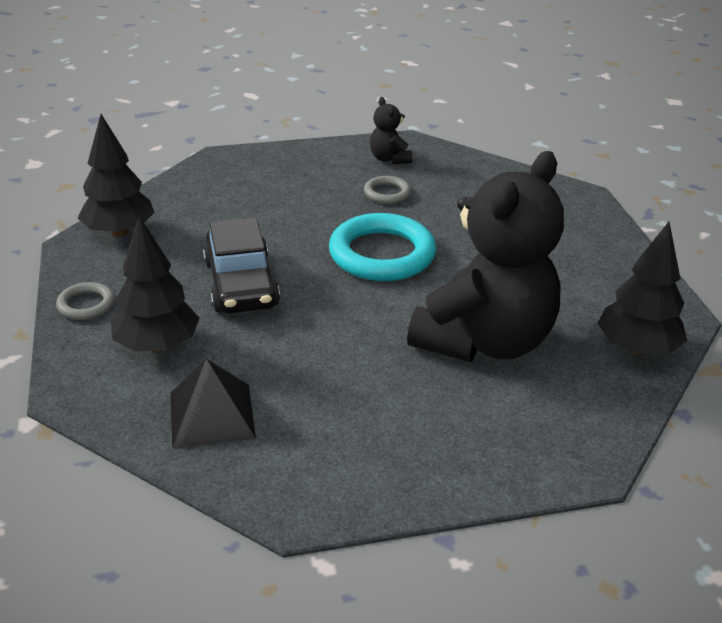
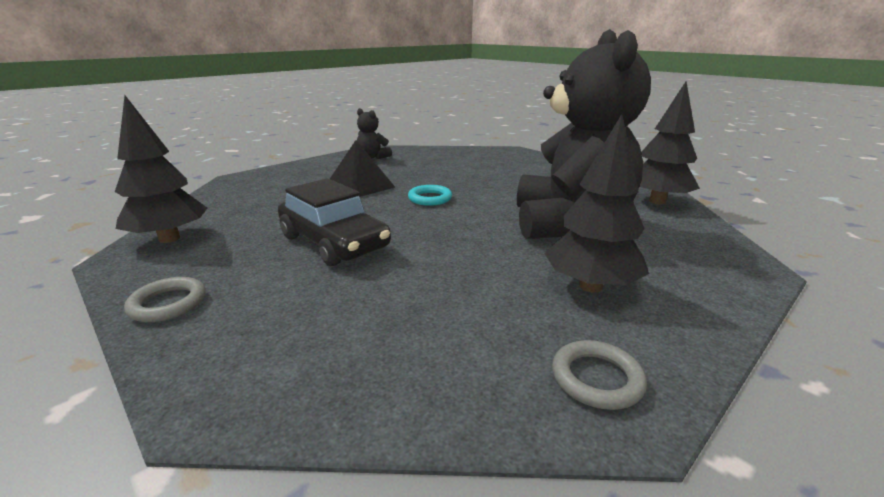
camera: 30 degrees left, 10 degrees down
(157, 346) = (291, 312): black tree -> black tree (590, 286)
(211, 415) = (420, 354): black pyramid -> black pyramid (360, 186)
(382, 254) = (430, 198): turquoise ring -> turquoise ring, size x0.49
(387, 193) = (392, 171): grey ring -> grey ring (596, 378)

